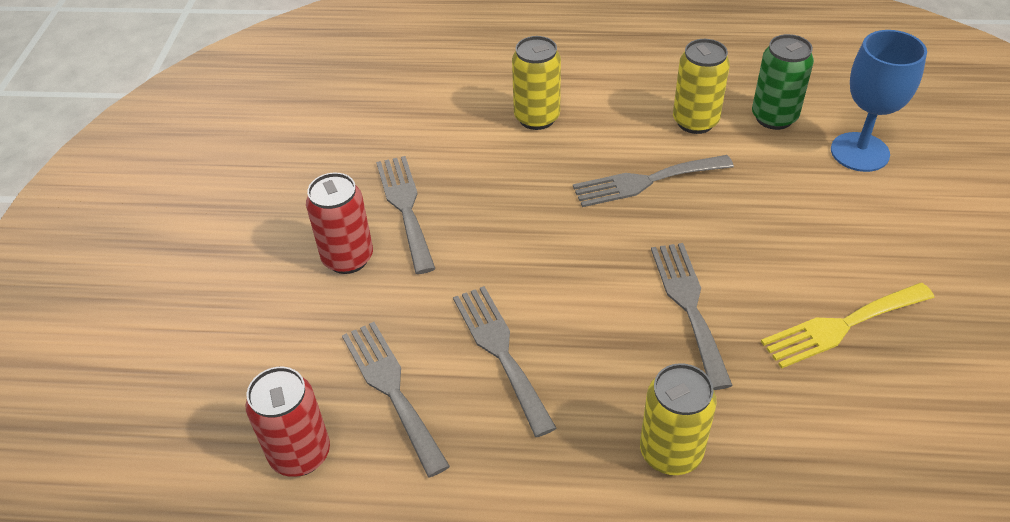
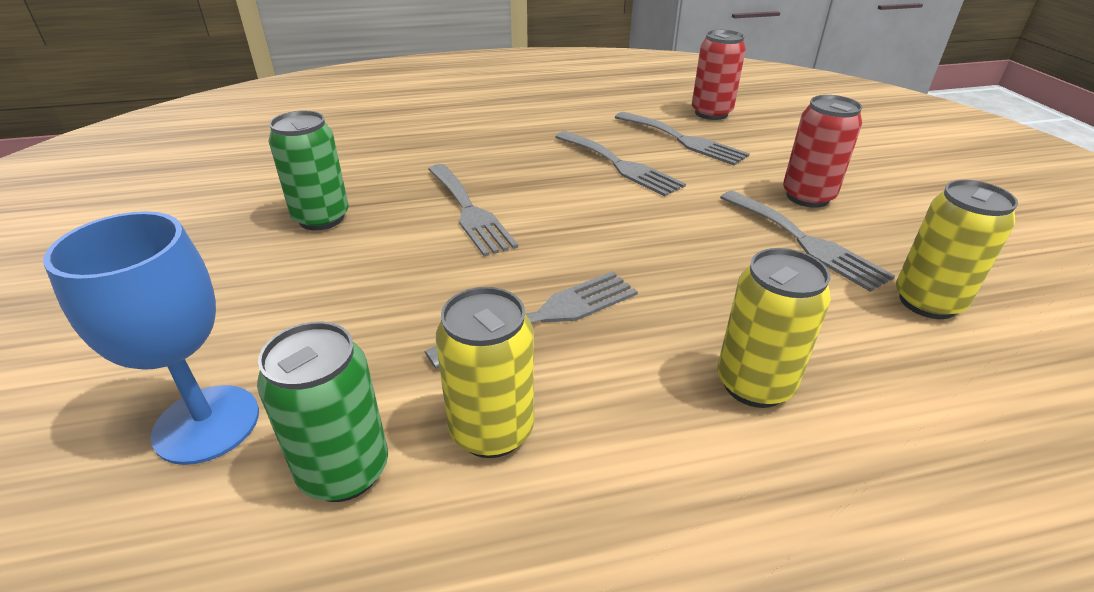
camera: 160 degrees right, 10 degrees down
(671, 452) = (471, 141): yellow can -> yellow can (927, 302)
(841, 326) = (321, 218): yellow fork -> green can

